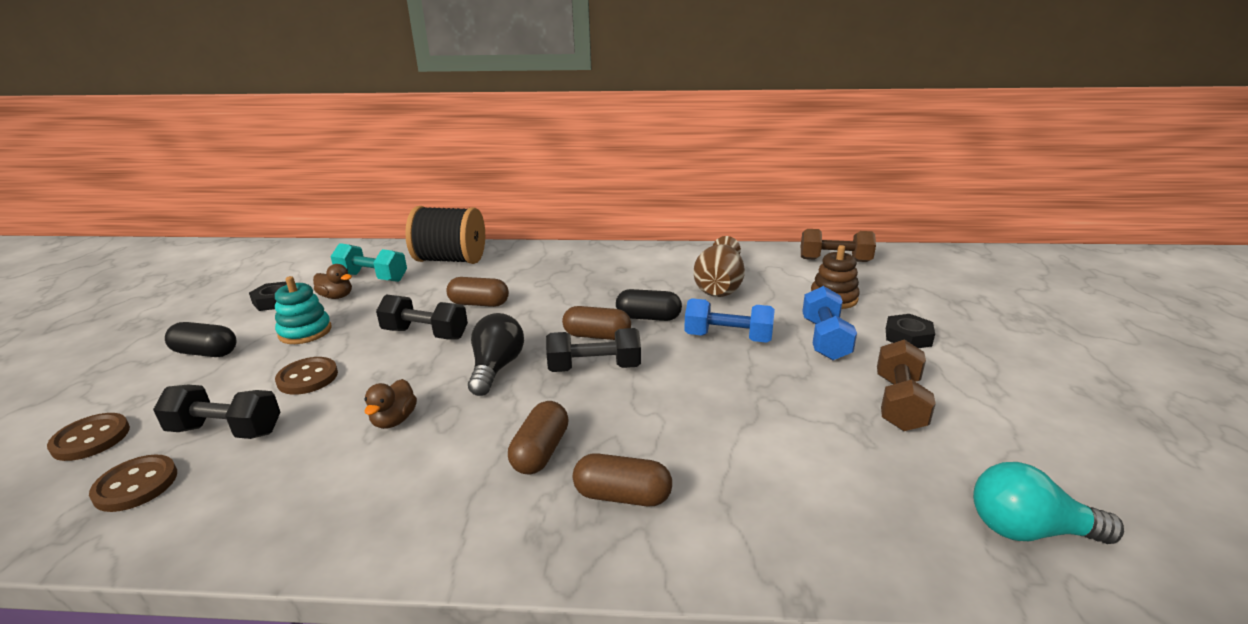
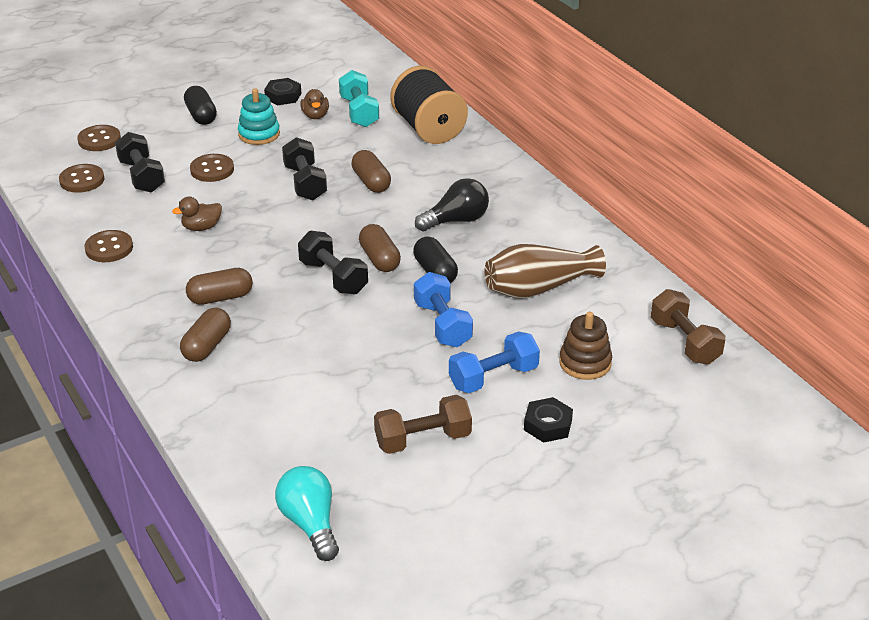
camera: 55 degrees right, 10 degrees up
(316, 513) = (109, 248): none -> brown button
(496, 368) = (292, 235): black light bulb -> black light bulb (456, 220)
(622, 496) = (207, 346): brown capsule -> brown capsule turned 45 degrees clockwise

